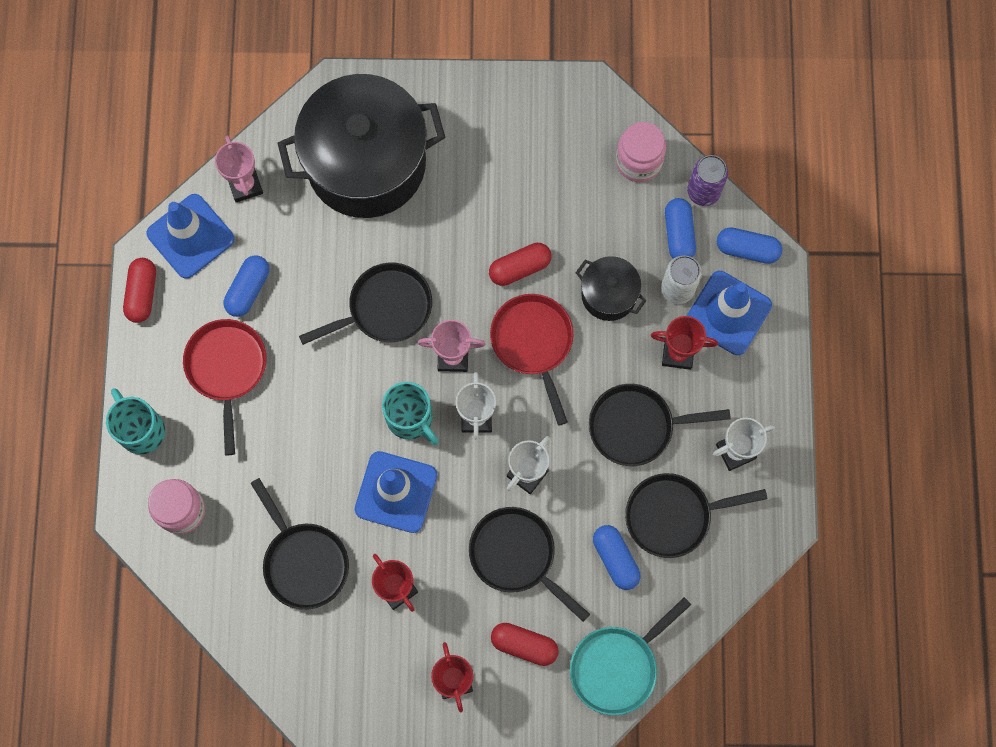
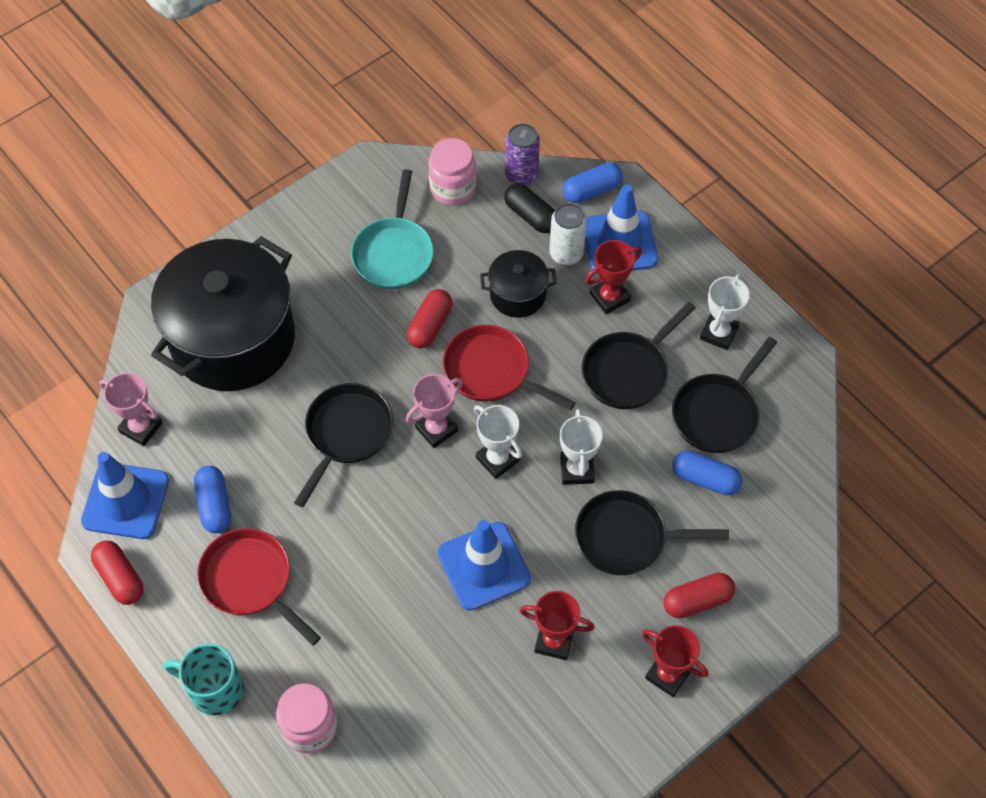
camera: 40 degrees left, 15 degrees down
(303, 561) = (456, 683): black pan -> none
(411, 419) = (444, 501): turquoise mug -> none
(617, 666) = (784, 557): turquoise pan -> turquoise pan (394, 253)
(679, 234) = (531, 216): blue capsule -> black capsule

